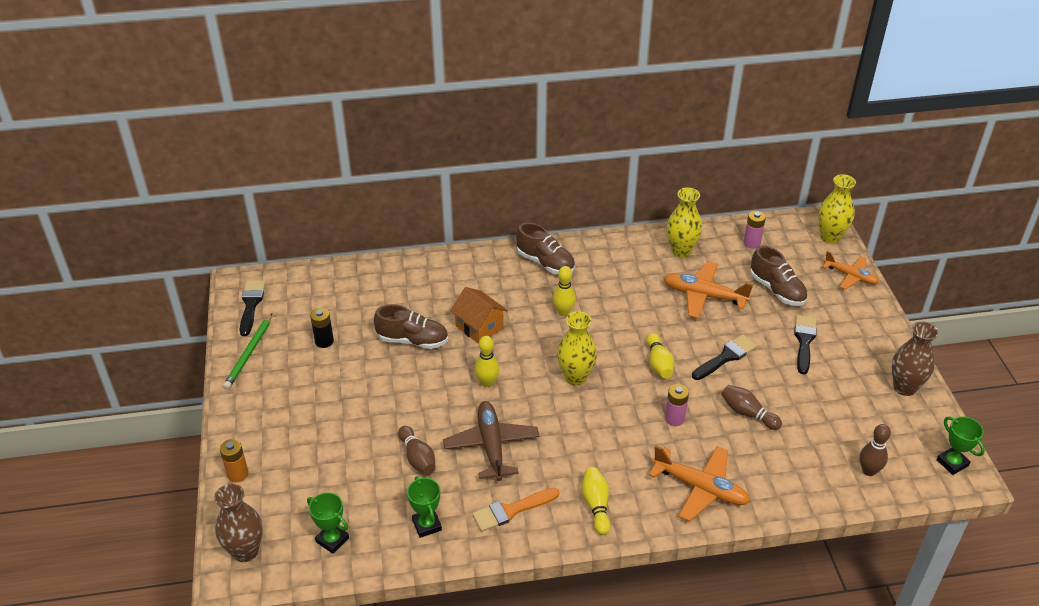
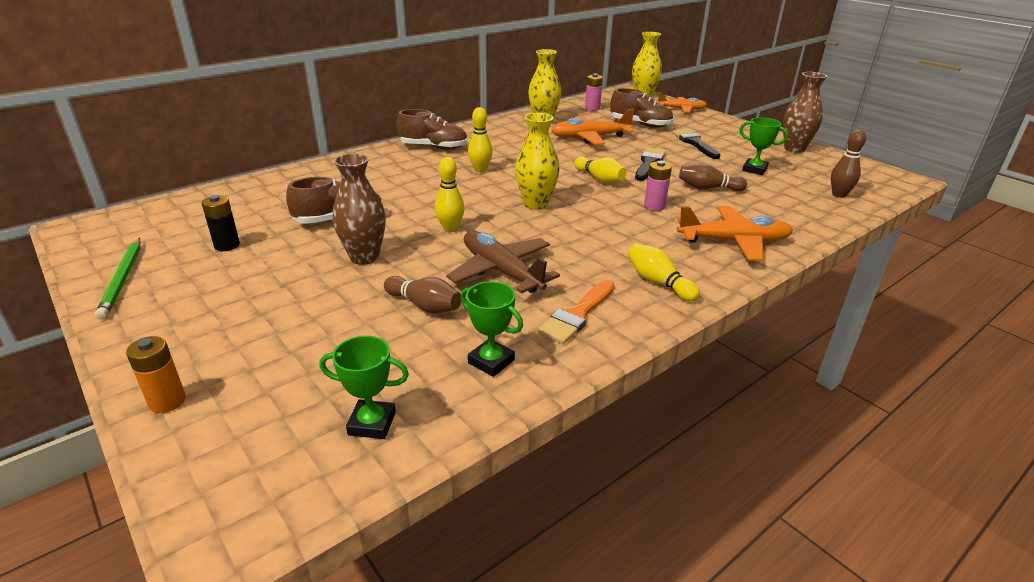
camera: 30 degrees left, 10 degrees down
(245, 551) = (233, 492): brown vase -> brown vase (364, 257)
(251, 304) = (104, 240): black brush -> none
(479, 327) = (406, 196): orange house -> none
(952, 463) = (883, 176): green trophy -> green trophy (754, 169)

